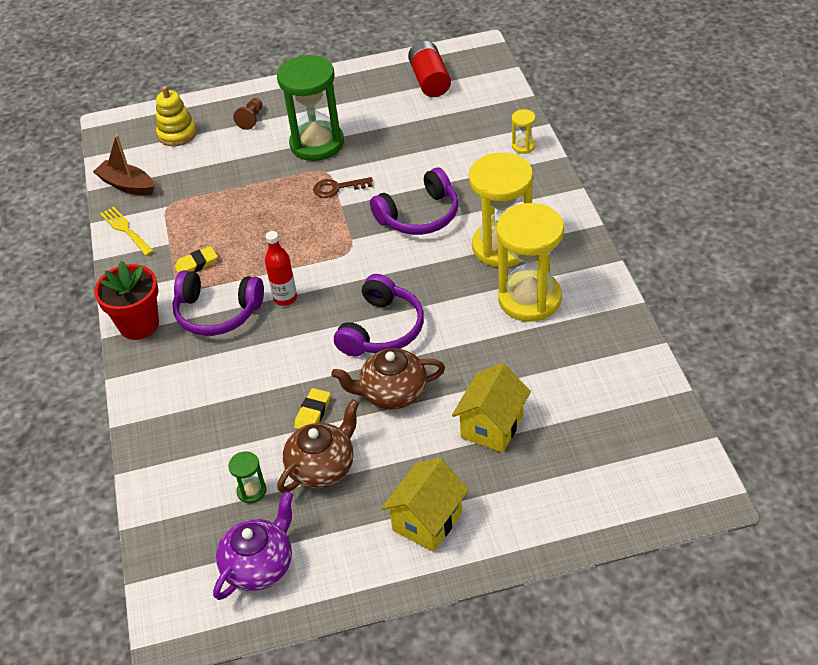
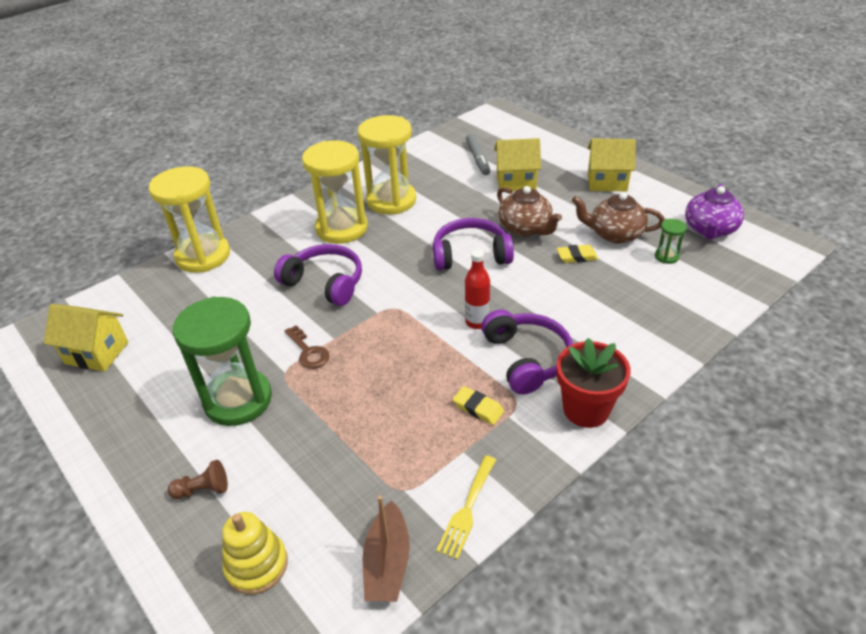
camera: 120 degrees left, 5 degrees down
(259, 565) = (709, 230): purple teapot -> purple teapot turned 75 degrees counterclockwise
(430, 81) = (97, 353): red battery -> yellow house
(523, 146) = (203, 256): yellow hourglass -> yellow hourglass, size x2.38
(575, 412) = (478, 158): none -> grey marker

